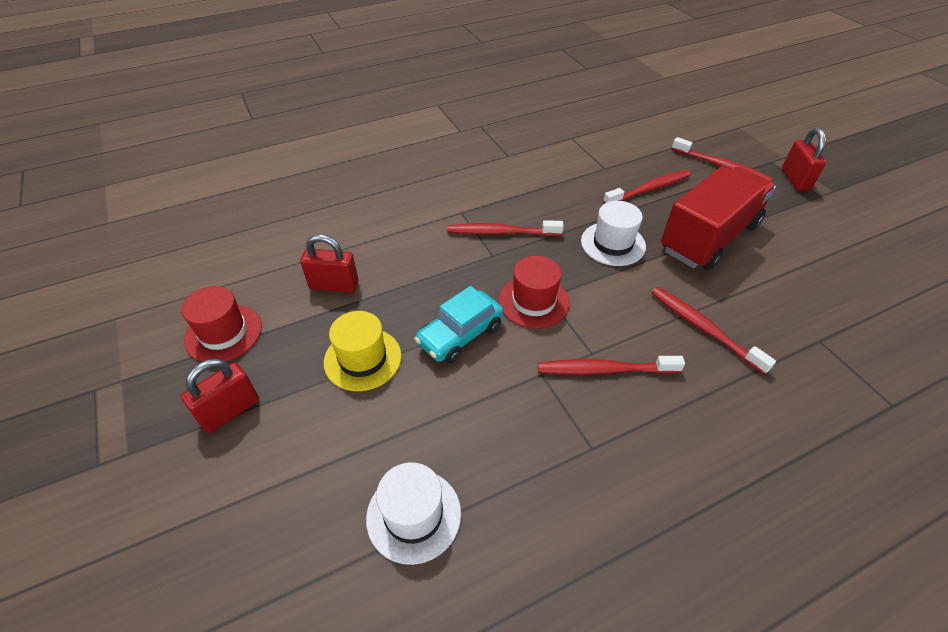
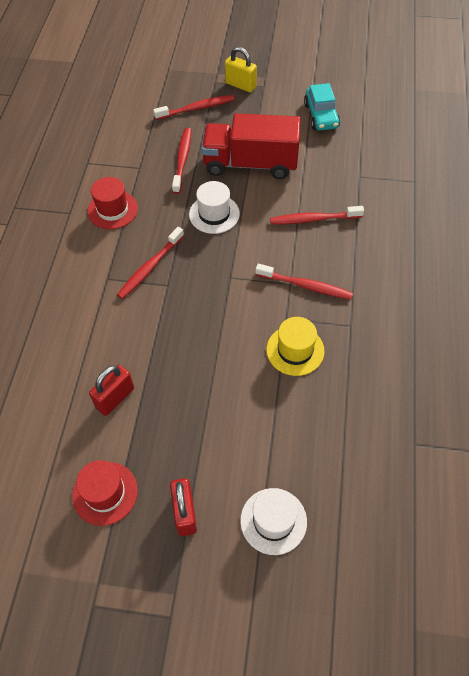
camera: 55 degrees left, 10 degrees up
(362, 359) = (200, 411): yellow hat -> yellow hat (295, 350)
(413, 515) = (333, 437): white hat -> white hat (273, 521)
(460, 335) = (223, 344): turquoise car -> turquoise car (321, 116)
(533, 301) = (227, 288): red hat -> red hat (112, 210)
(604, 370) = (306, 286): red toothbrush -> red toothbrush turned 105 degrees counterclockwise
(709, 237) = (250, 164): red truck -> red truck turned 75 degrees counterclockwise
(795, 179) = (240, 85): red padlock -> yellow padlock

